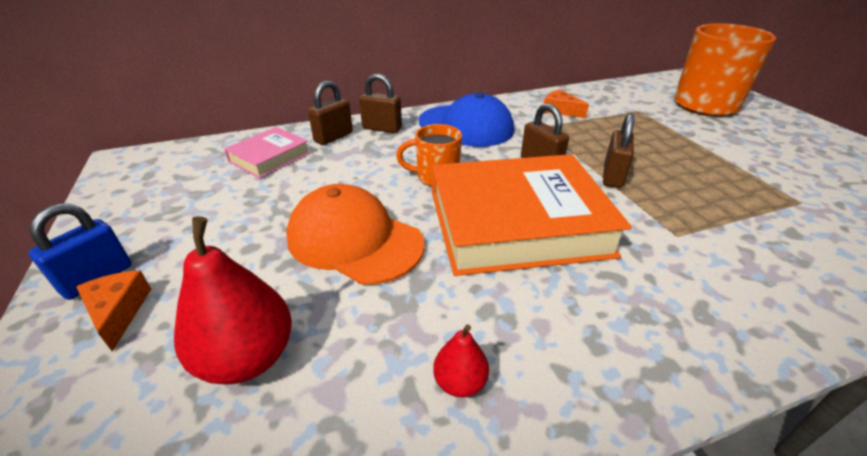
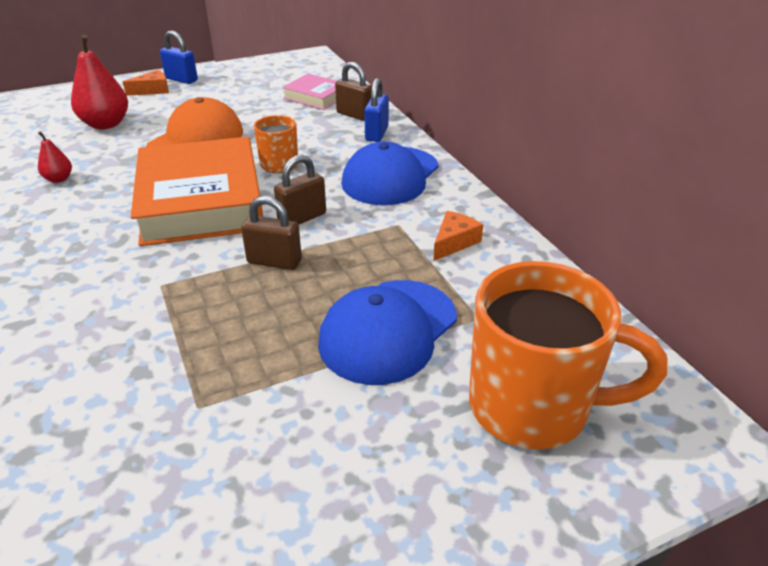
camera: 85 degrees right, 0 degrees up
(382, 128) = (376, 134): brown padlock -> blue padlock
(670, 135) = (388, 331): none -> blue cap

